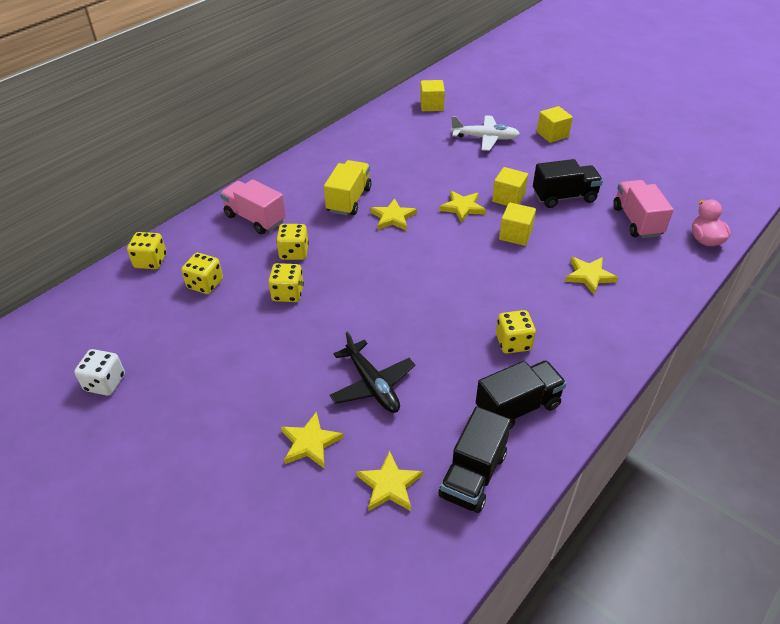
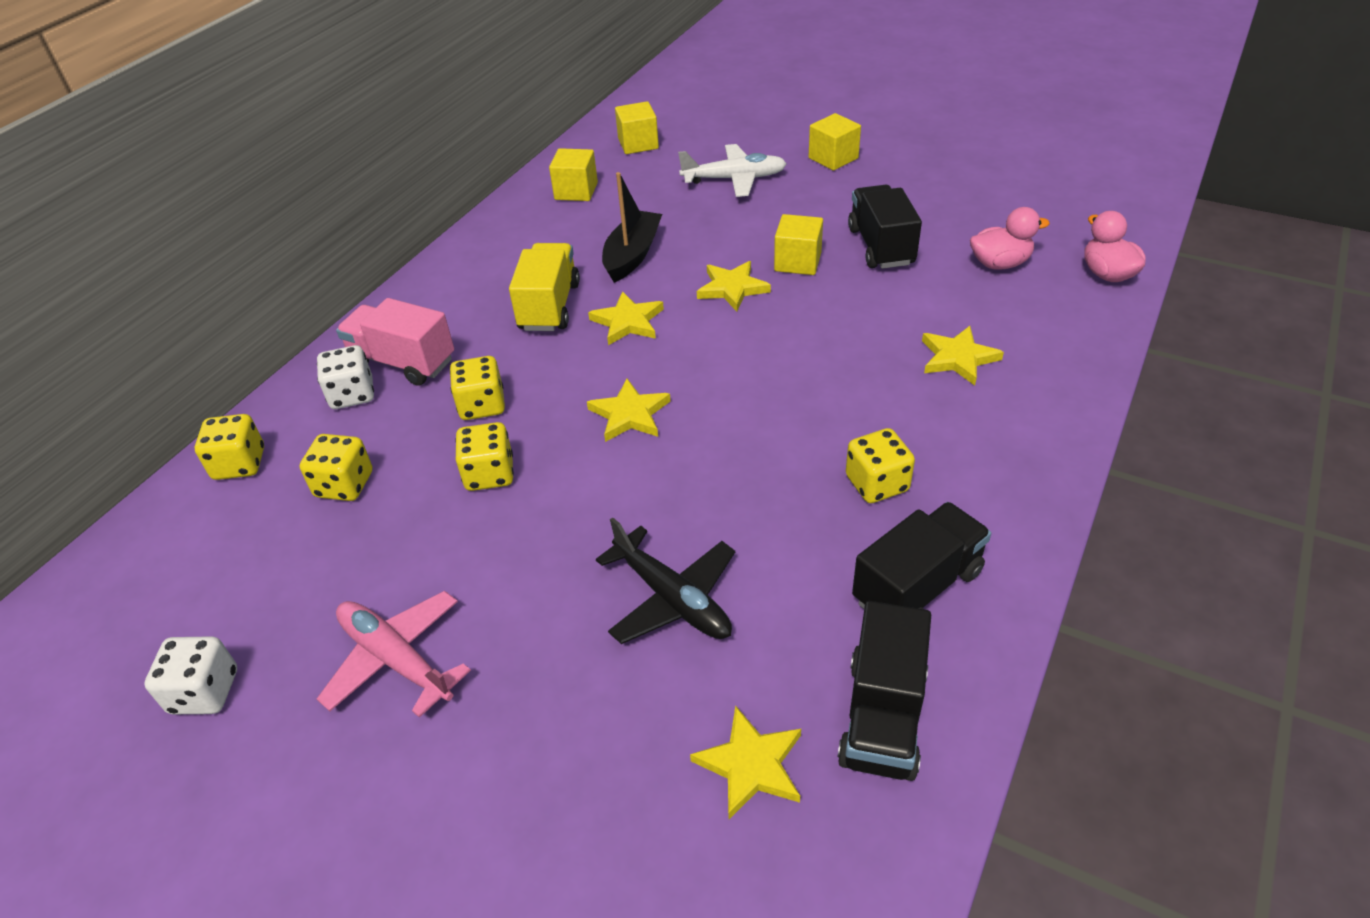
camera: 10 degrees left, 0 degrees up
(210, 387) = (396, 659): none -> pink plane
(222, 232) = (352, 394): none -> white dice
(310, 443) = (596, 721): yellow star -> yellow star (629, 414)
(407, 176) = (632, 255): none -> black boat
(515, 235) = (826, 315): yellow cube -> yellow cube (576, 191)
(564, 197) = (881, 246): black truck -> black truck turned 75 degrees counterclockwise
(637, 221) = (999, 264): pink truck -> pink duck

